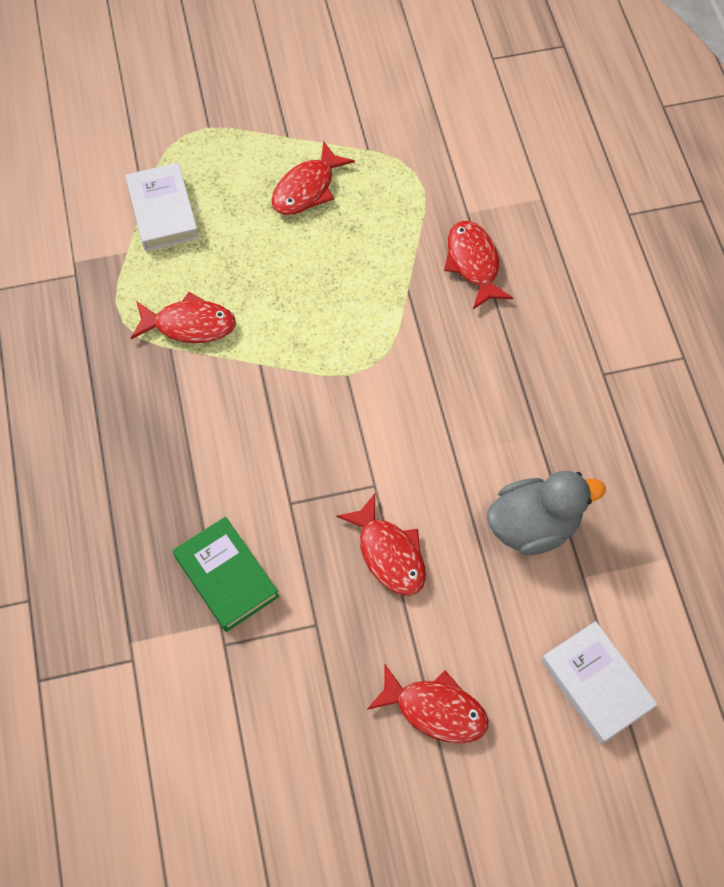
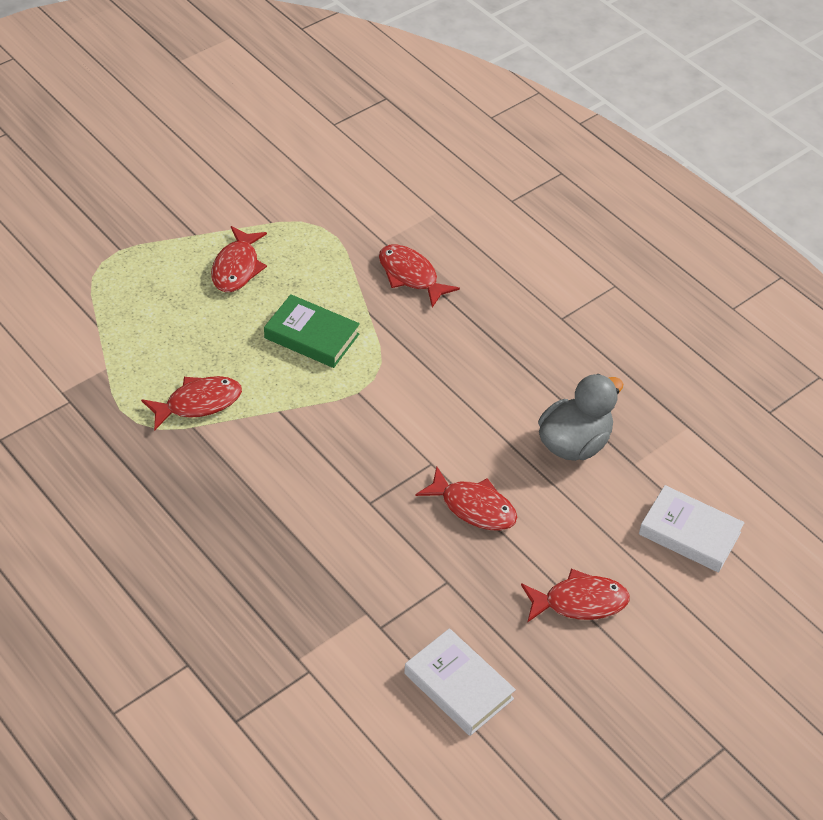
camera: 30 degrees left, 15 degrees down
(163, 211) = (119, 326): white book -> white book (458, 686)
(226, 576) = (350, 577): green book -> green book (311, 336)

